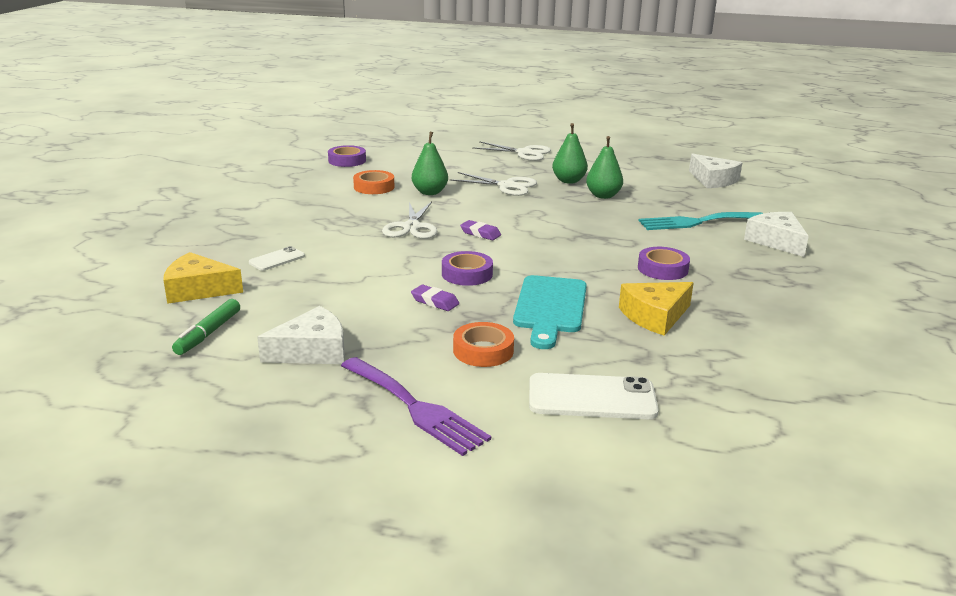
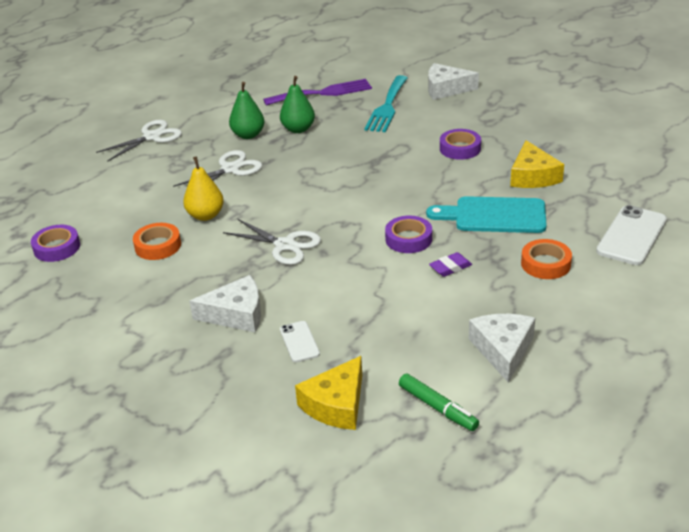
camera: 60 degrees left, 10 degrees up
(415, 407) = (614, 314): purple fork -> purple fork (323, 93)
(430, 192) = (205, 215): green pear -> yellow pear
(480, 233) = (330, 211): purple eraser -> none
(550, 308) = (494, 216): turquoise cutting board -> turquoise cutting board turned 150 degrees clockwise
(713, 180) = (310, 71): white cheese -> white cheese (236, 314)

